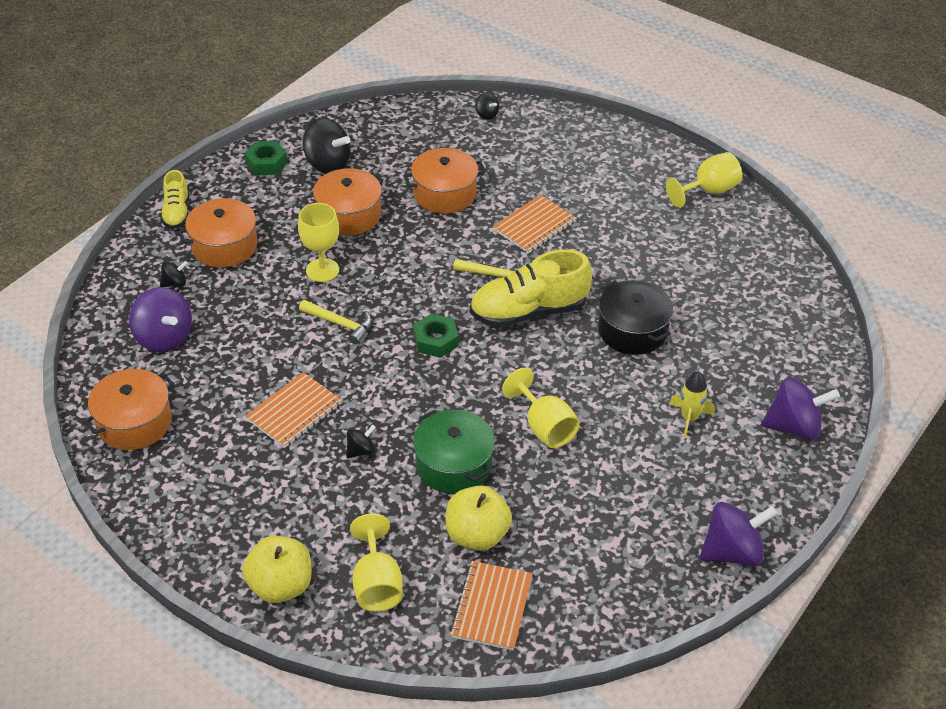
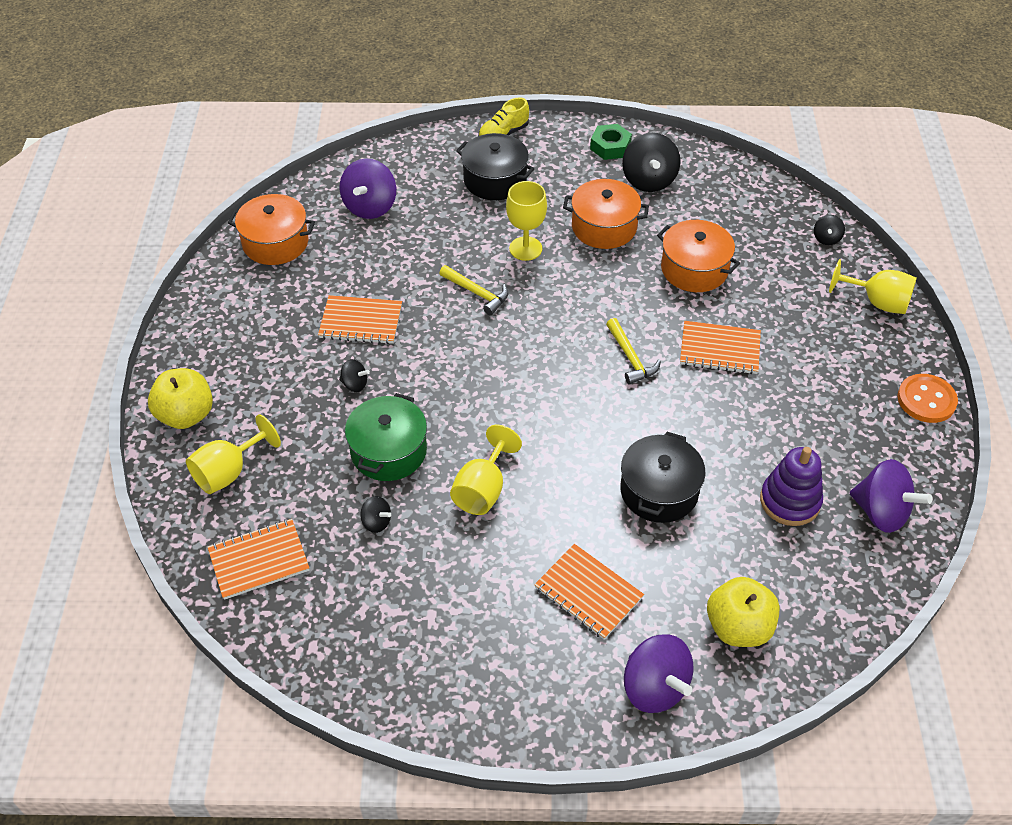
camera: 55 degrees right, 5 degrees up
(175, 283) = (430, 178): black spinning top -> black spinning top (376, 522)
(224, 246) = (495, 180): orange pot -> black pot
(340, 324) = (477, 293): yellow hammer -> yellow hammer turned 45 degrees counterclockwise
(435, 340) = (515, 362): green nut -> none
(477, 535) = (326, 508): yellow apple -> yellow apple (738, 627)
(528, 311) = (609, 404): yellow shoe -> none
(672, 159) = (926, 400): none -> orange button
(689, 418) = (588, 593): yellow rocket -> orange notebook
(698, 271) = (790, 501): none -> purple stacking toy
(708, 191) = (913, 452): yellow goblet -> yellow goblet (877, 302)
(732, 552) = (452, 712): purple spinning top -> purple spinning top (881, 512)

